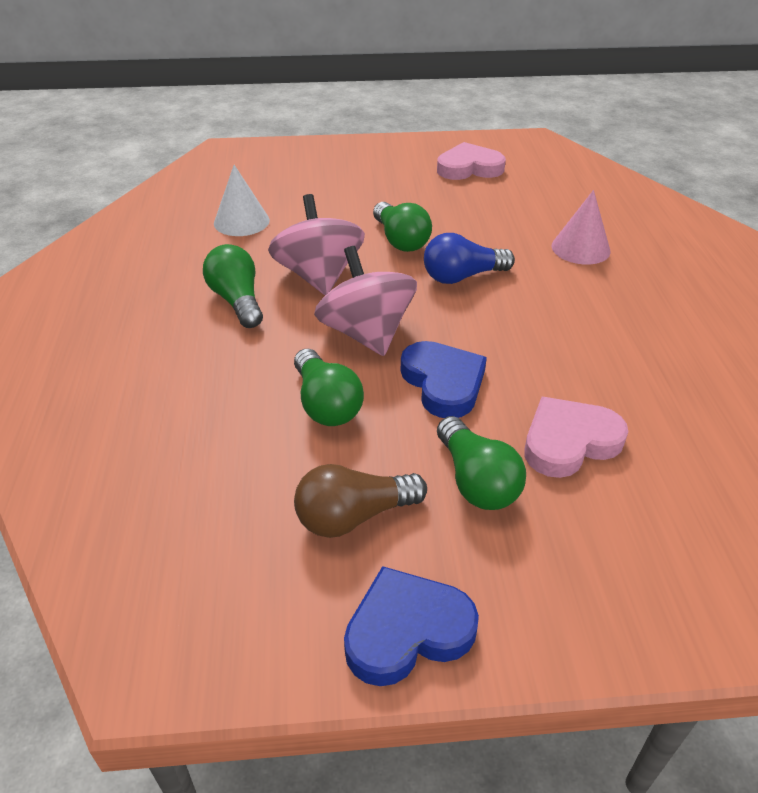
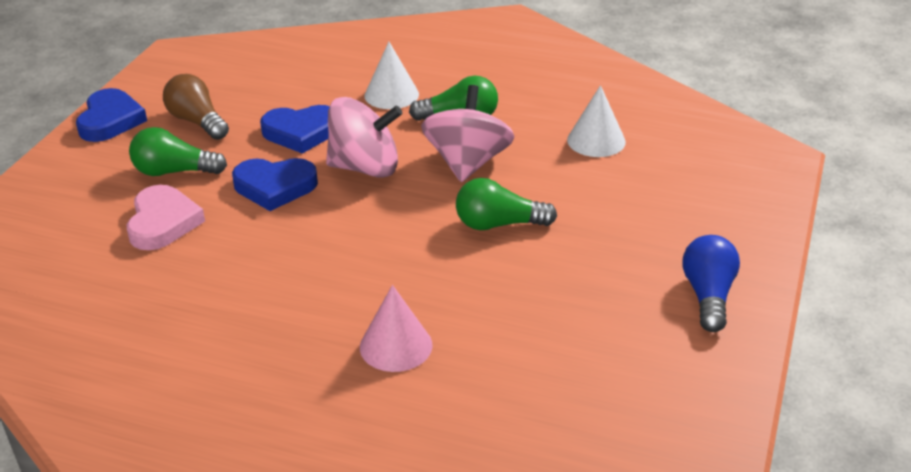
camera: 115 degrees right, 5 degrees down
(205, 361) = (391, 94): none -> white cone
(318, 276) = (467, 163): pink spinning top -> pink spinning top turned 90 degrees counterclockwise
(326, 404) = (301, 132): green light bulb -> blue heart
(354, 516) = (197, 122): brown light bulb -> brown light bulb turned 45 degrees counterclockwise
(462, 276) = (406, 243): blue light bulb -> blue light bulb (708, 296)
(469, 168) = (645, 330): pink heart -> none

